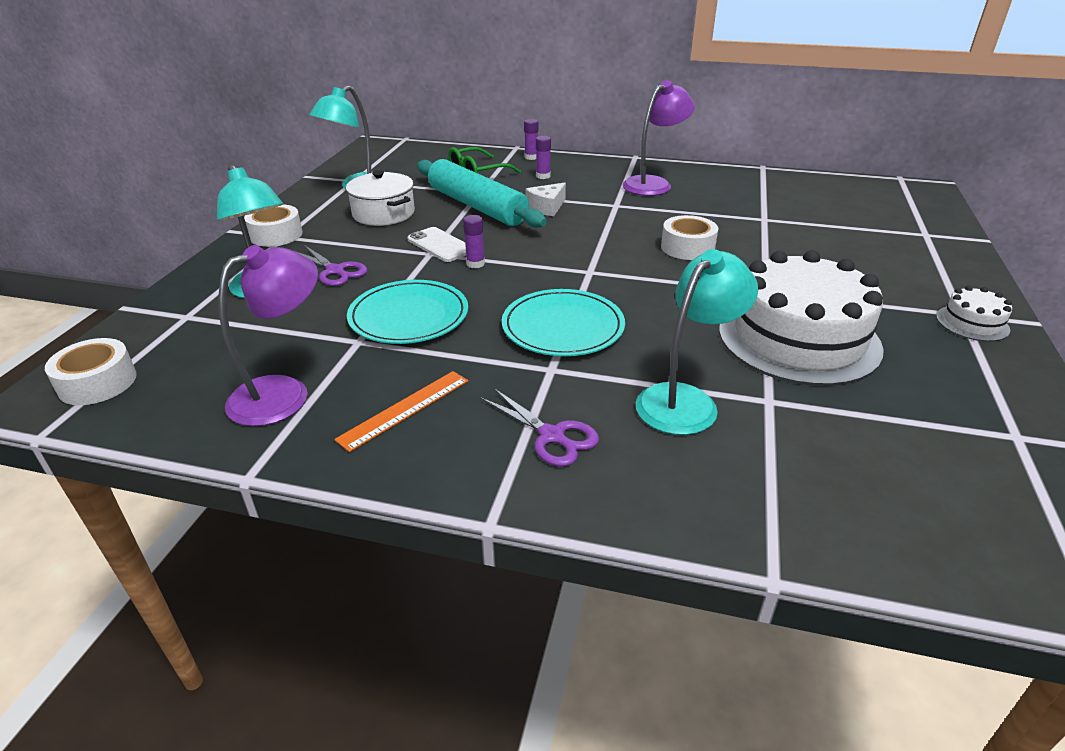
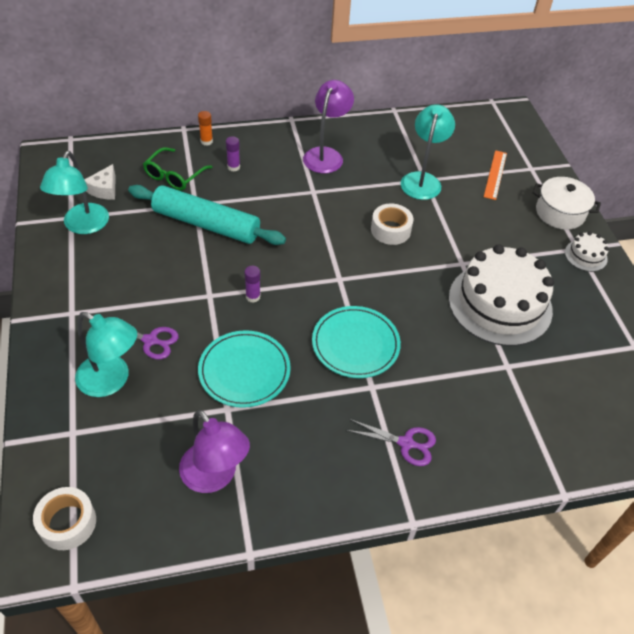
camera: 30 degrees left, 15 degrees up
(276, 235) = (62, 313): white tape -> none
(284, 393) = (215, 477): purple lamp -> purple lamp turned 120 degrees clockwise
(383, 213) = (134, 256): white pot -> white pot (560, 212)
(405, 409) = (305, 458): orange ruler -> orange ruler (495, 174)
(440, 245) = (211, 283): white phone -> none
(531, 157) = (206, 141): purple glue stick -> orange glue stick
(547, 207) = (263, 210): white cheese -> white cheese (104, 189)
(686, 400) = (463, 384): turquoise lamp -> turquoise lamp (422, 180)

